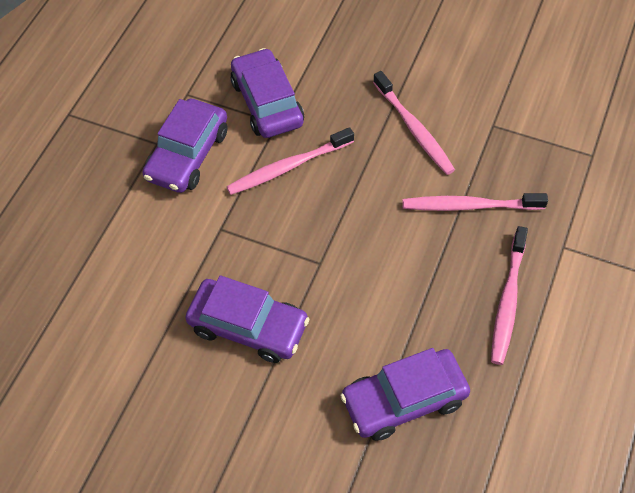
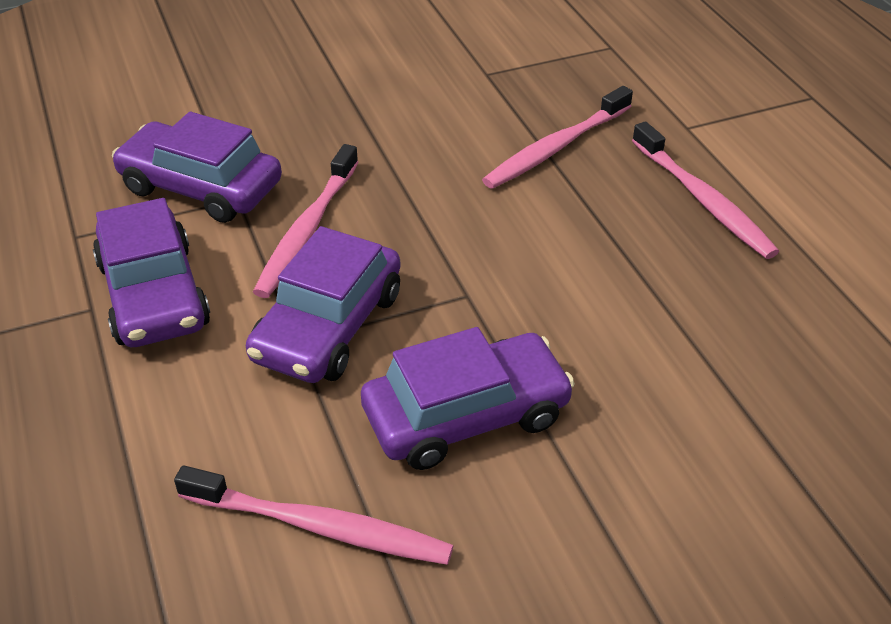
camera: 45 degrees left, 15 degrees down
(404, 400) = (734, 356): purple car -> purple car (328, 326)
(414, 129) = (410, 119): pink toothbrush -> pink toothbrush (320, 527)

